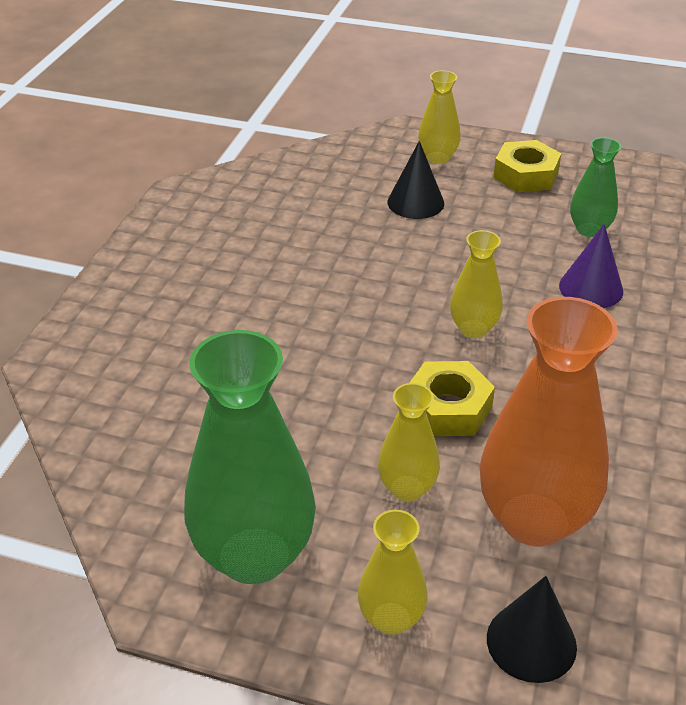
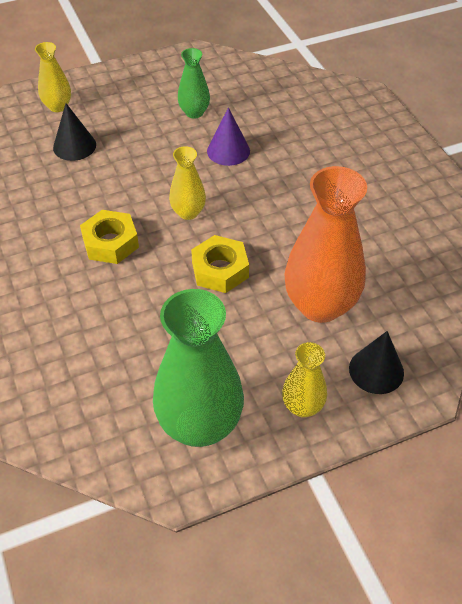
camera: 40 degrees left, 10 degrees up
(407, 488) = (243, 330): yellow vase -> none
(525, 175) = (124, 93): yellow nut -> yellow nut (110, 243)

